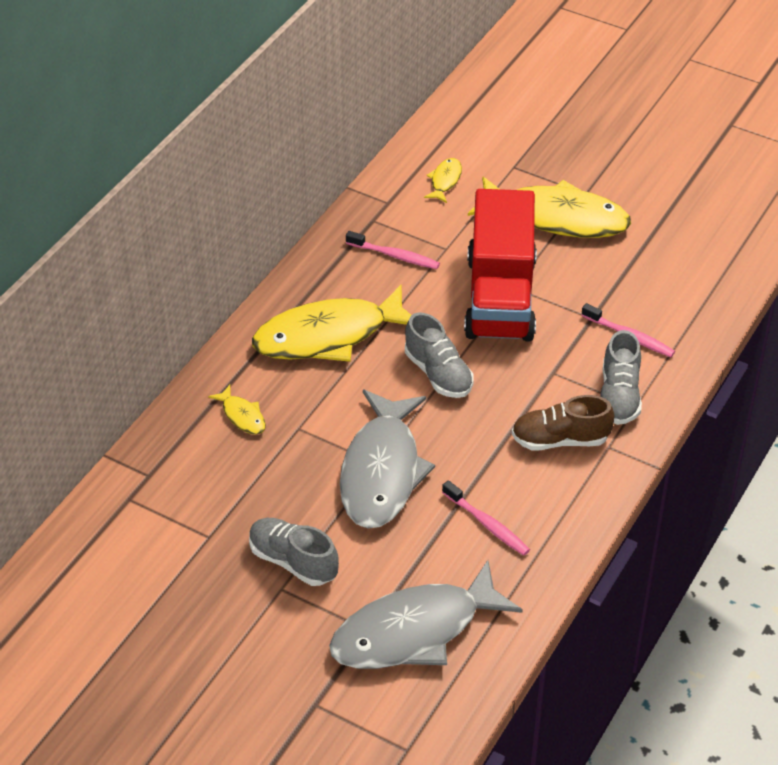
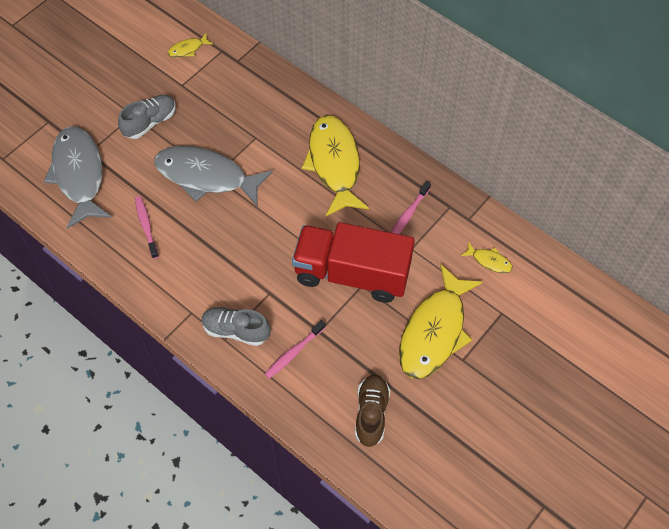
camera: 100 degrees right, 15 degrees up
(242, 416) = (273, 110): yellow fish -> yellow fish (188, 49)
(438, 374) = (284, 222): grey shoe -> none
(487, 524) = (146, 226): pink toothbrush -> pink toothbrush turned 105 degrees clockwise
(560, 440) = (205, 283): brown shoe -> brown shoe (371, 413)

